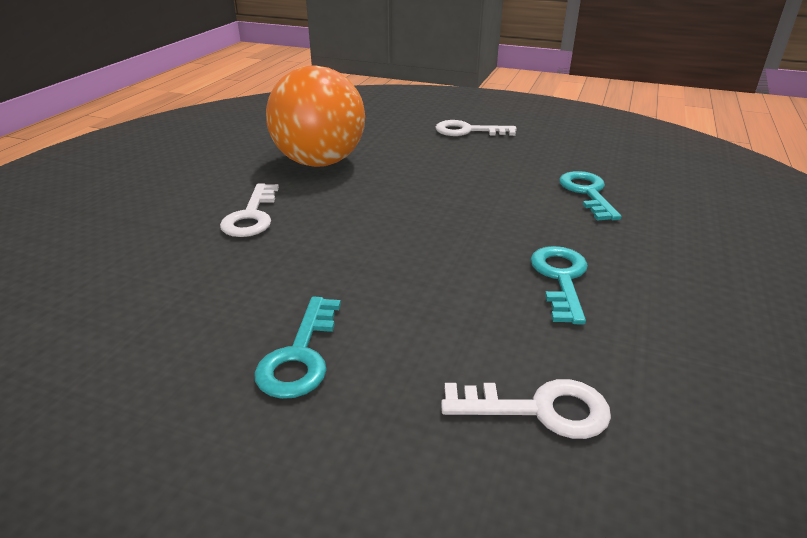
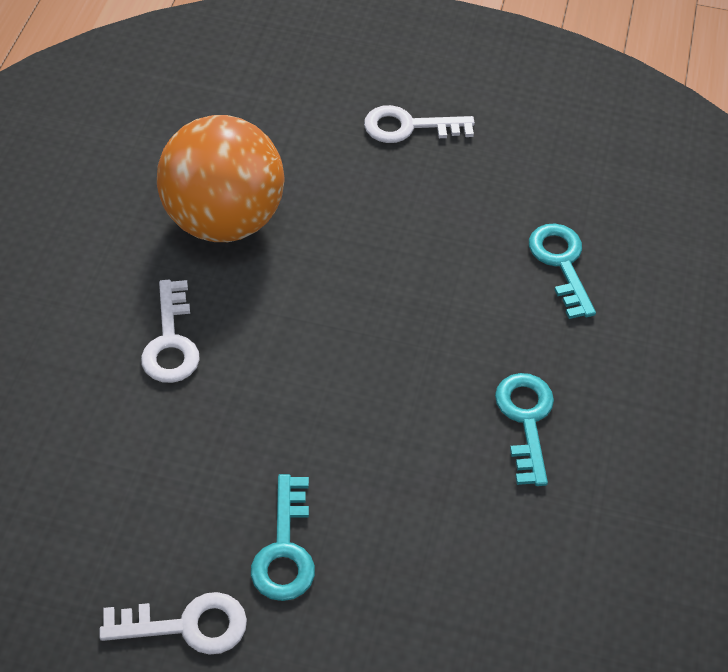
camera: 10 degrees left, 20 degrees up
(539, 409) = (503, 589): white key -> white key (187, 625)

